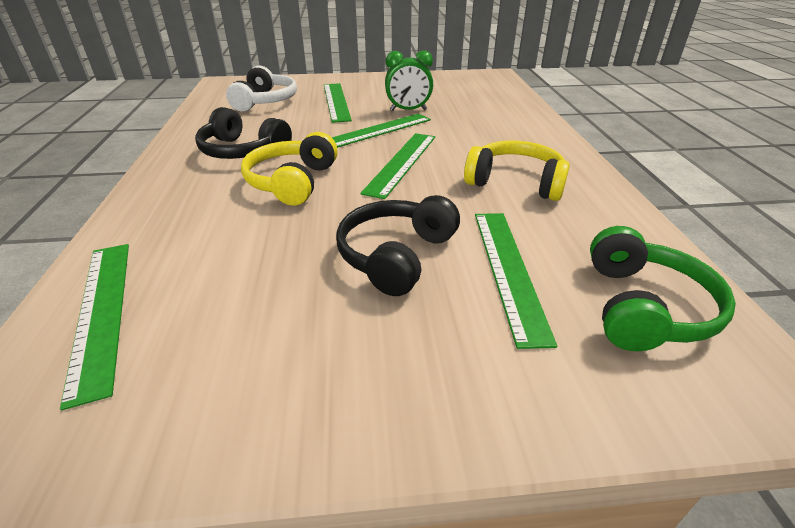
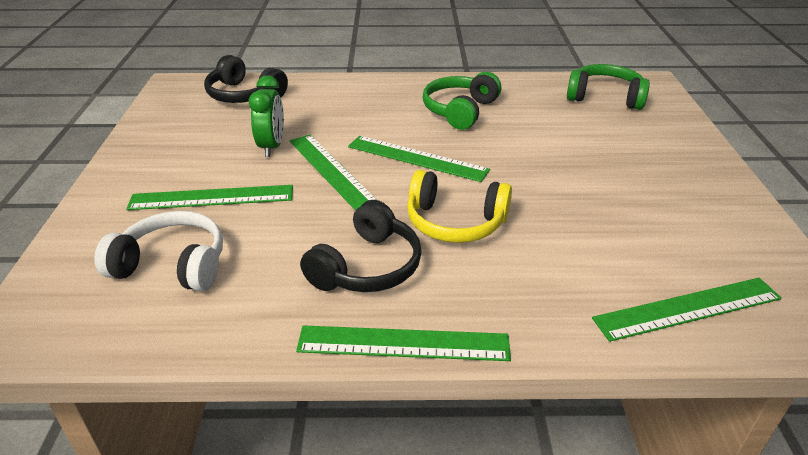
camera: 85 degrees left, 0 degrees up
(396, 256) = (574, 168): black headphones -> black headphones (244, 95)
(508, 270) = (581, 129): green ruler -> green ruler (403, 344)
(515, 182) = (460, 111): yellow headphones -> green headphones

